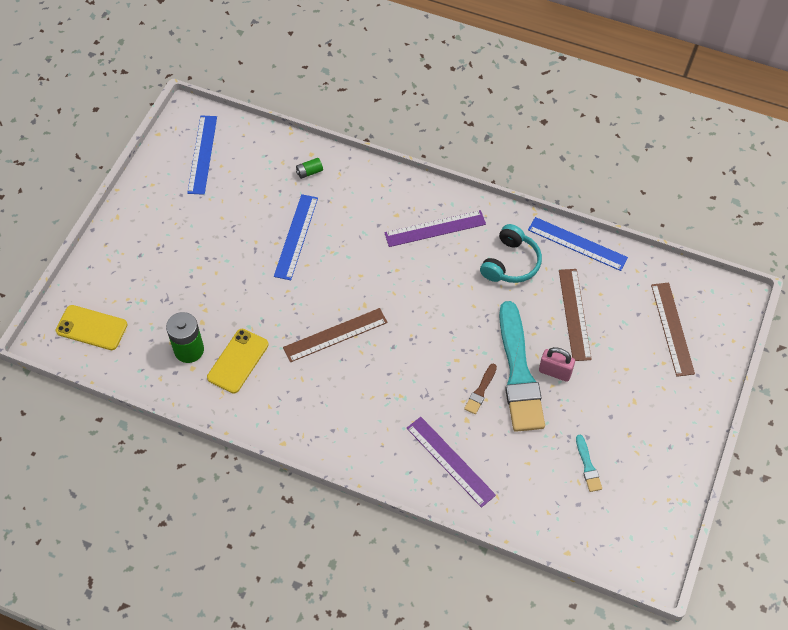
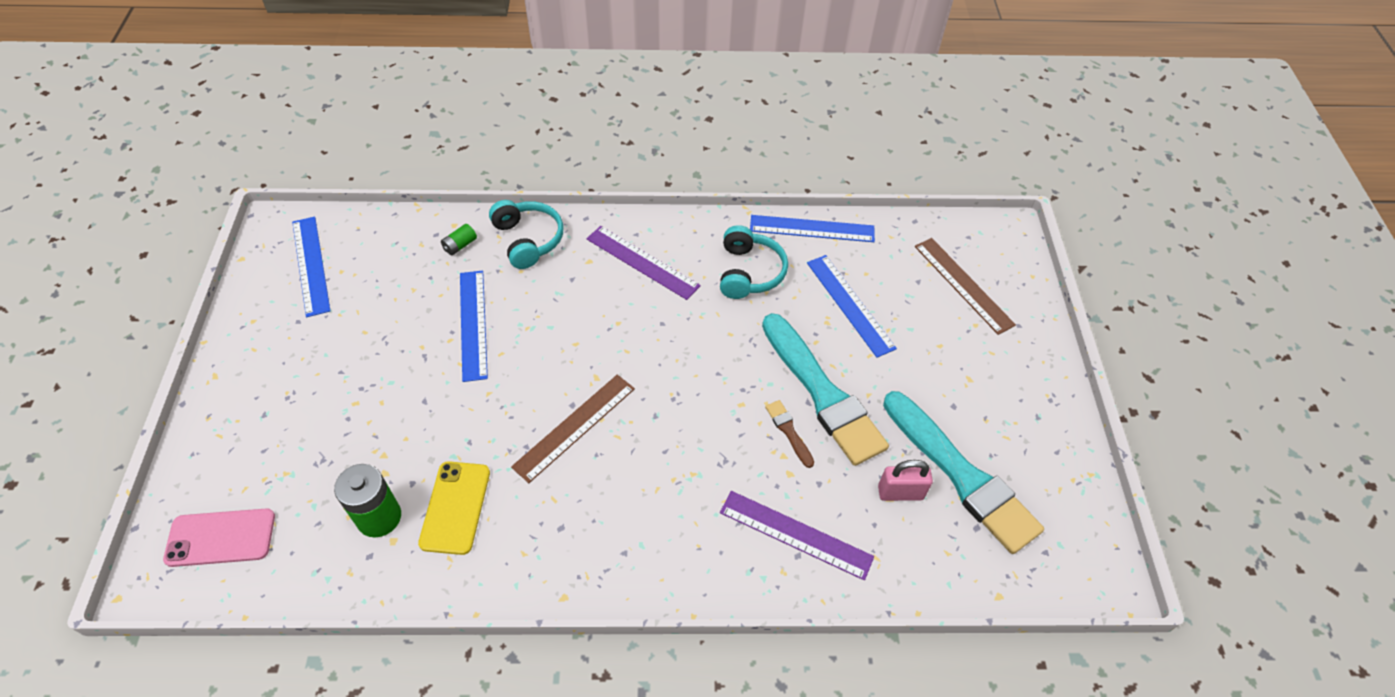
camera: 25 degrees left, 5 degrees down
(91, 328) = (221, 538): yellow phone -> pink phone
(359, 183) = (528, 240): none -> turquoise headphones
(435, 228) = (642, 262): purple ruler -> purple ruler turned 75 degrees clockwise
(480, 391) = (789, 431): brown brush -> brown brush turned 150 degrees clockwise
(555, 372) = (863, 377): pink padlock -> pink padlock (900, 493)
(574, 314) = (850, 304): brown ruler -> blue ruler
(588, 466) = (961, 475): turquoise brush -> turquoise brush, size x2.46

